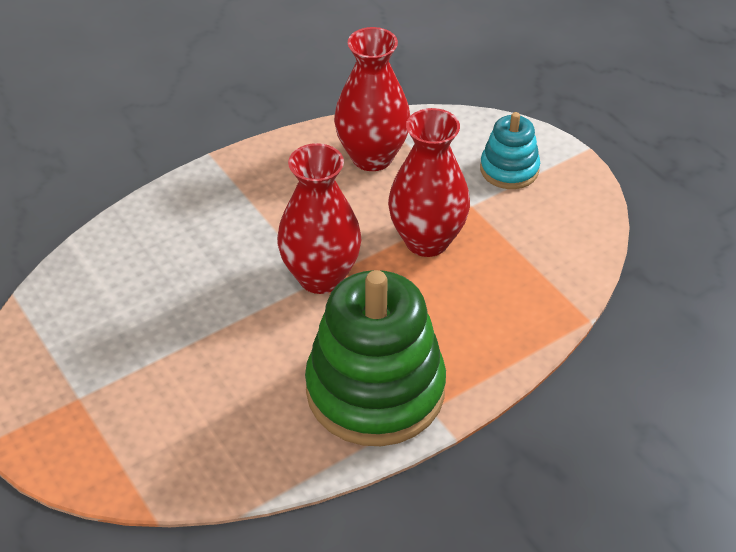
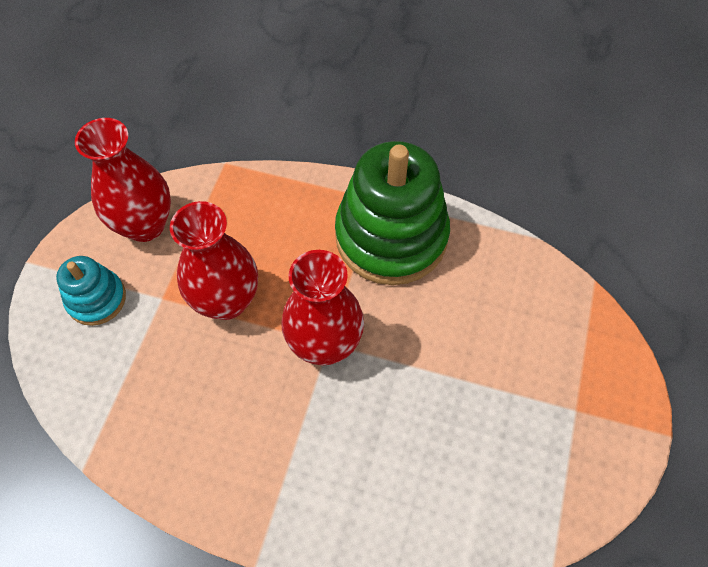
camera: 130 degrees left, 15 degrees up
(372, 157) = (155, 412): red vase -> red vase (145, 225)

